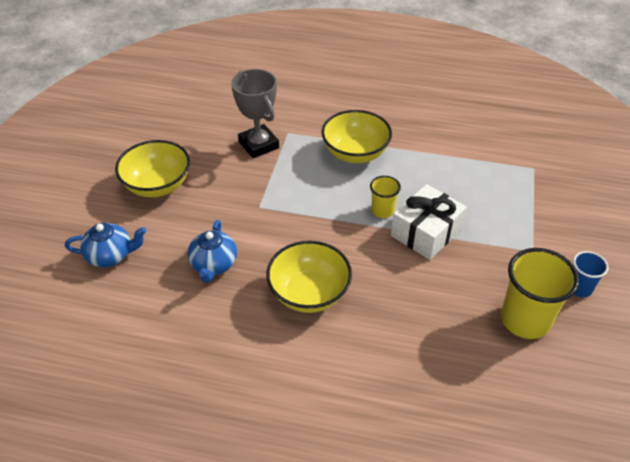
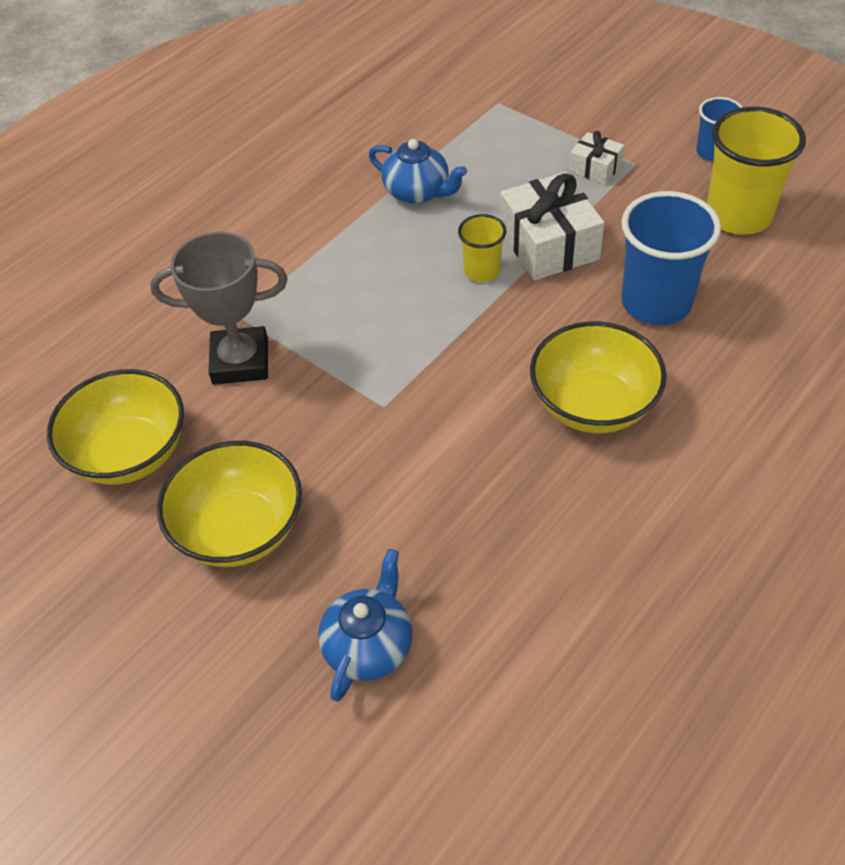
camera: 60 degrees left, 5 degrees up
(213, 264) = (474, 502): blue teapot -> blue teapot (417, 192)
(355, 153) = (345, 256): yellow bowl -> yellow bowl (130, 453)
(411, 299) = (656, 303): none -> blue cup
(511, 232) = (595, 168): none -> white gift

